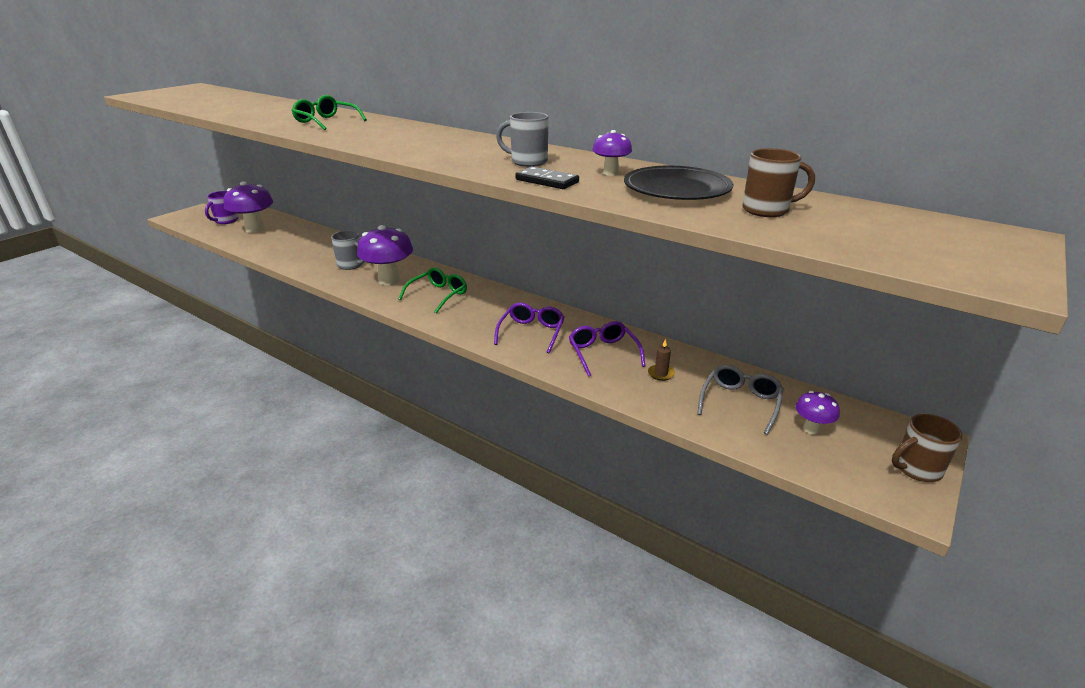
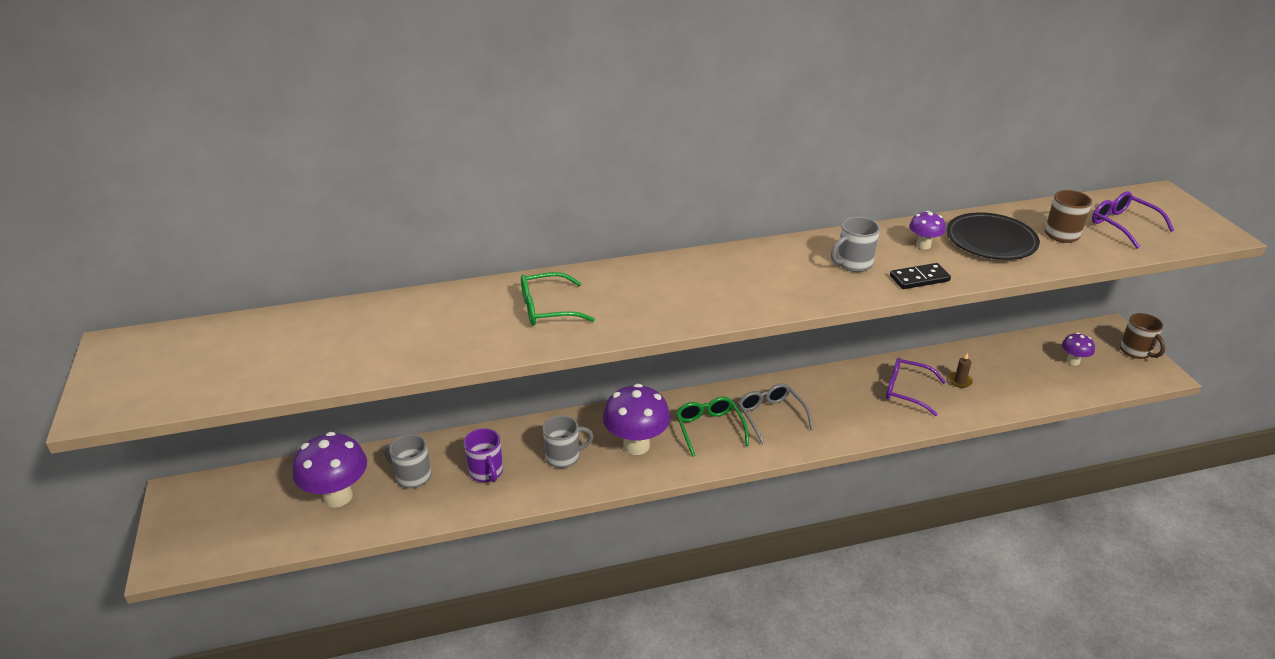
camera: 50 degrees left, 5 degrees up
(226, 221) = (263, 515): purple mug -> purple mug (486, 472)
(289, 238) = (412, 476): none -> grey mug
(531, 332) = (839, 409): purple glasses -> purple glasses (1122, 225)
(740, 402) = (1023, 370): grey glasses -> grey glasses (770, 416)
(916, 469) = (1136, 352): brown mug -> brown mug turned 45 degrees counterclockwise

